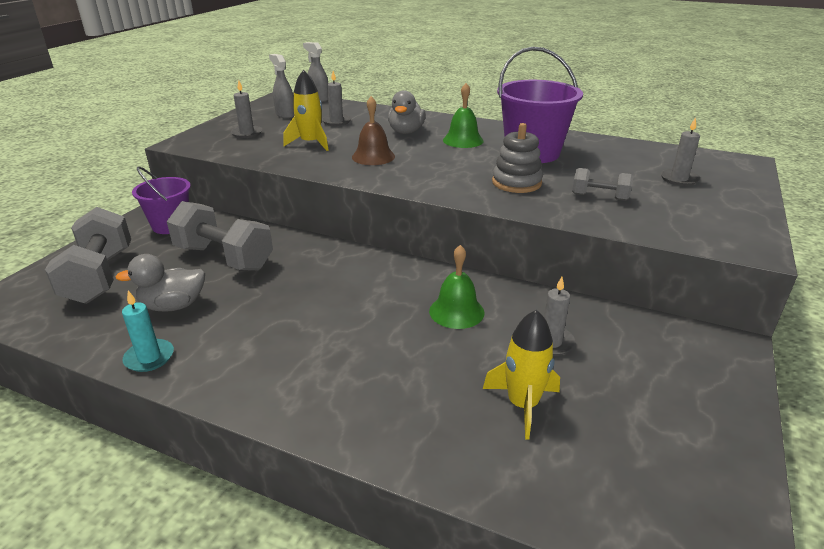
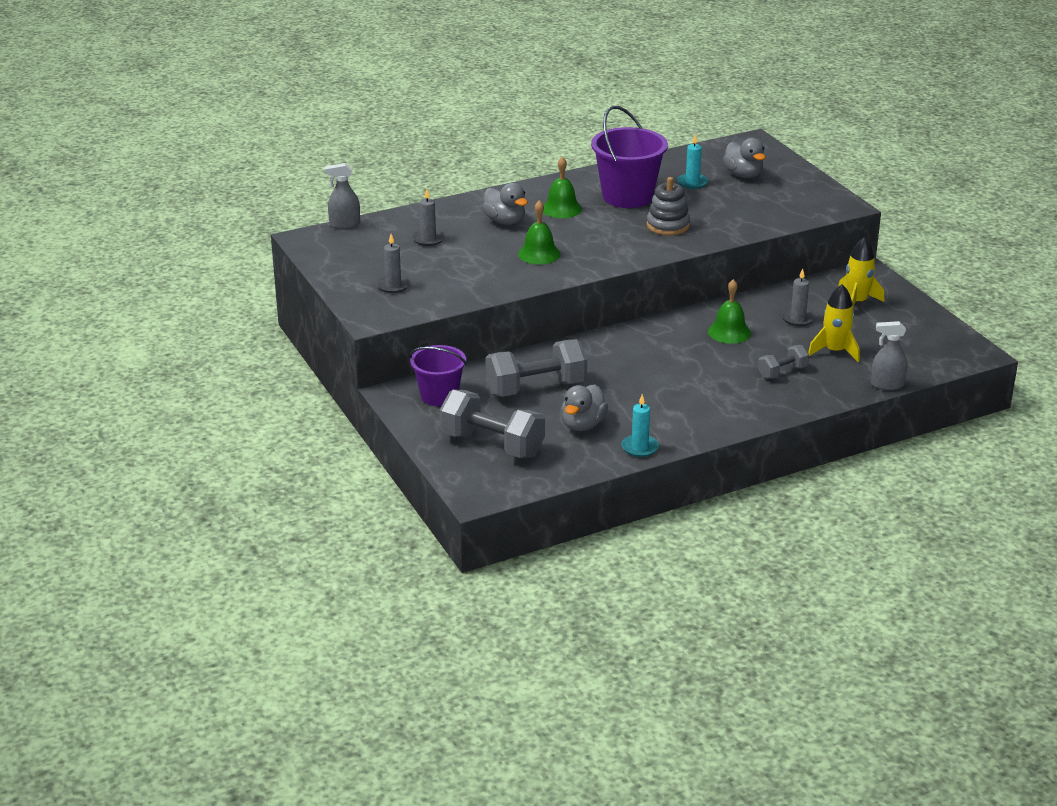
camera: 50 degrees left, 0 degrees up
(285, 115) = (368, 254): grey spray bottle -> grey spray bottle (887, 385)
(310, 143) = (467, 267): yellow rocket -> yellow rocket (857, 302)
(373, 156) = (539, 254): brown bell -> green bell
(599, 197) = (728, 211): grey dumbbell -> grey dumbbell (782, 372)
(612, 166) = (692, 183): none -> turquoise candle
(679, 179) = (743, 175): grey candle -> grey duck

